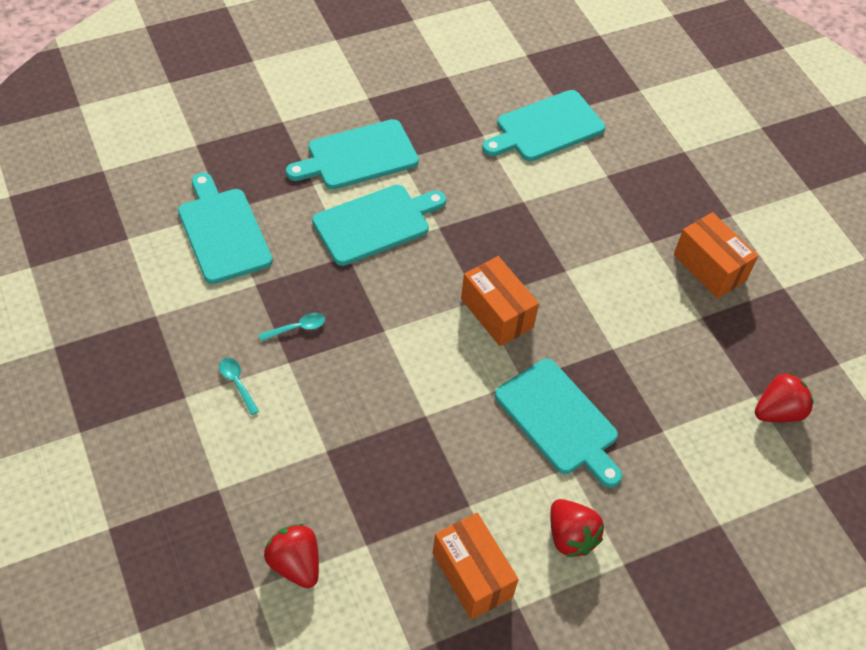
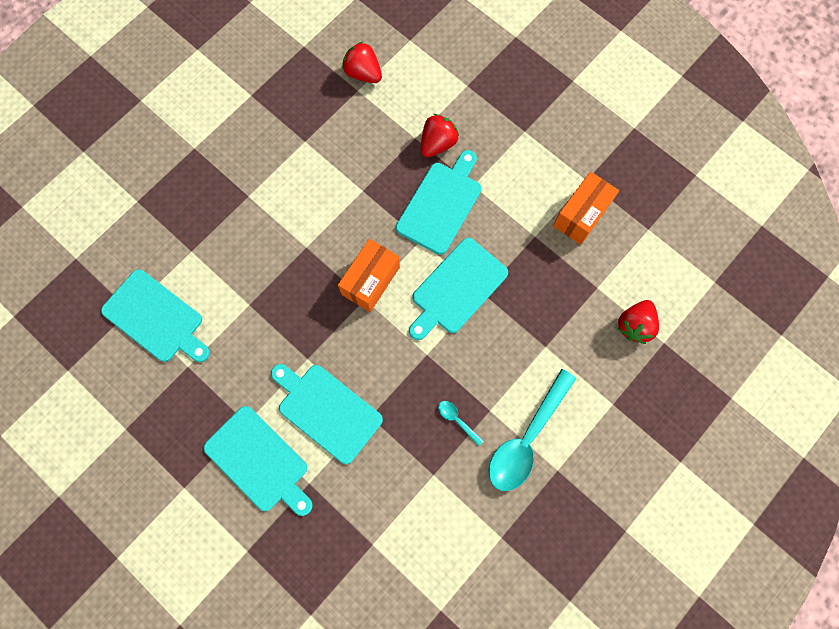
camera: 110 degrees left, 20 degrees up
(223, 232) = (395, 532): turquoise cutting board -> turquoise cutting board (457, 288)
(237, 383) = (526, 438): turquoise spoon -> turquoise spoon, size x2.40
(570, 536) = (523, 167): red strawberry -> red strawberry (437, 143)
(709, 267) = (255, 149): orange box -> none

